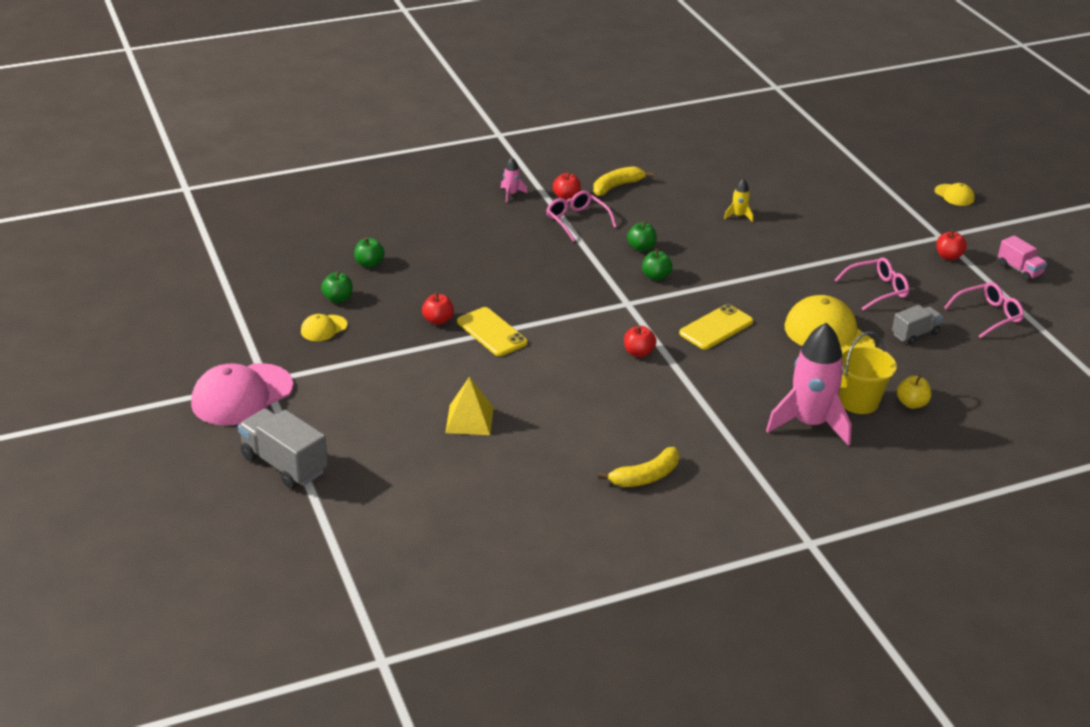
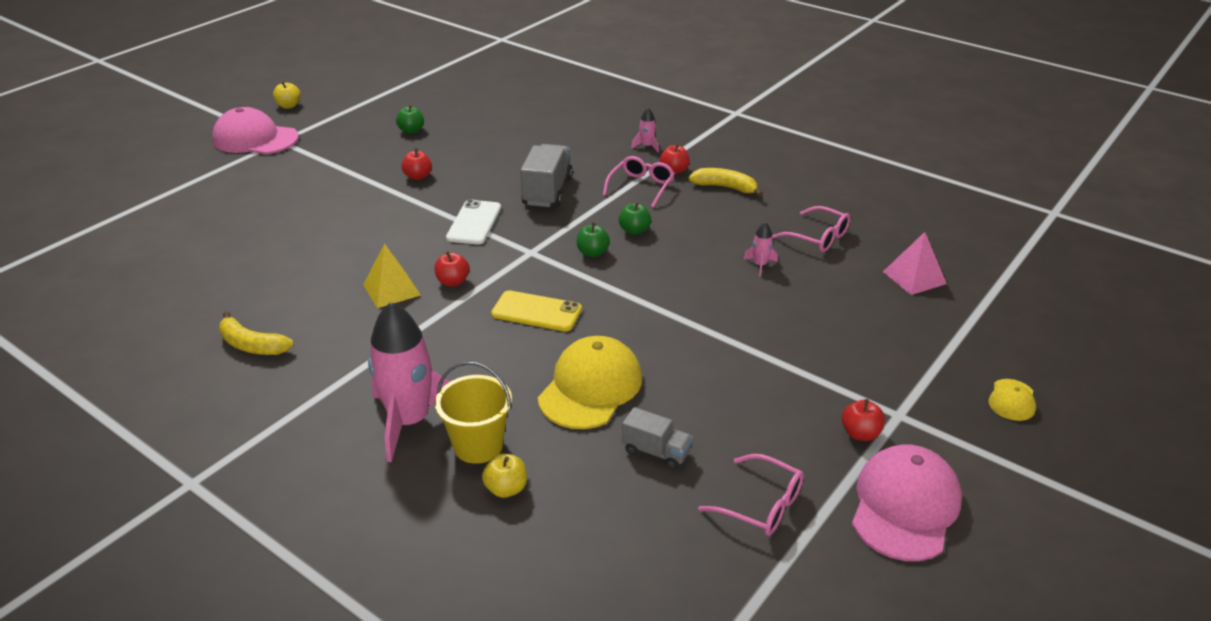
camera: 60 degrees right, 0 degrees up
(184, 356) = (289, 106): none -> yellow apple
(284, 464) = (177, 180): grey truck -> grey truck (547, 191)
(323, 328) = (366, 138): yellow cap -> none
(369, 263) = (472, 126): green apple -> none
(469, 420) = (284, 233): yellow pyramid -> yellow pyramid (391, 289)
(492, 332) = (421, 203): yellow phone -> none
(554, 315) = (474, 223): none -> white phone
(739, 216) = (760, 265): yellow rocket -> pink rocket
(805, 168) = (914, 277): none -> pink pyramid
(877, 290) = (720, 397): pink glasses -> pink glasses (818, 237)
(1019, 270) = (905, 506): pink truck -> pink cap

